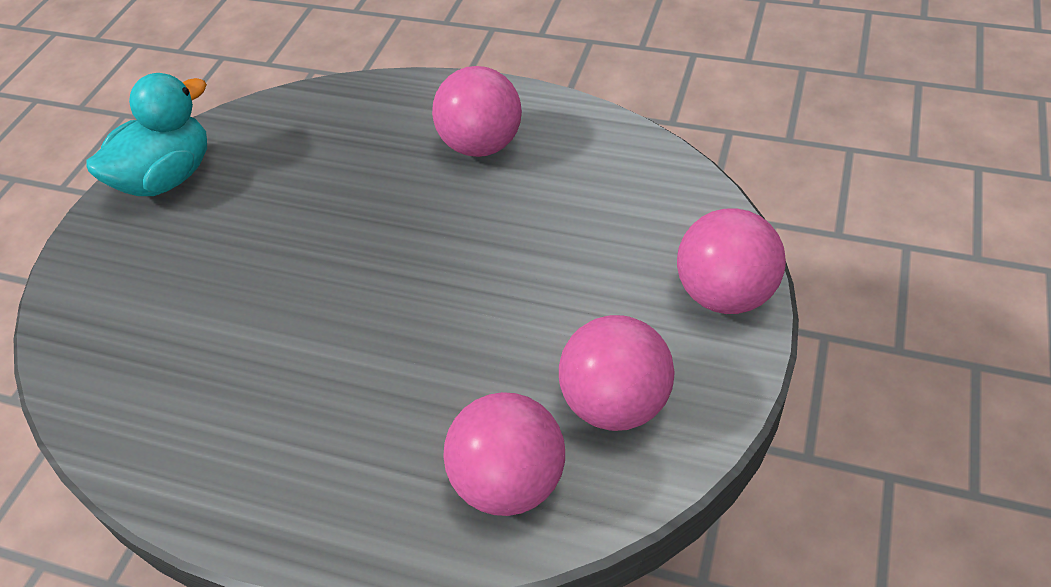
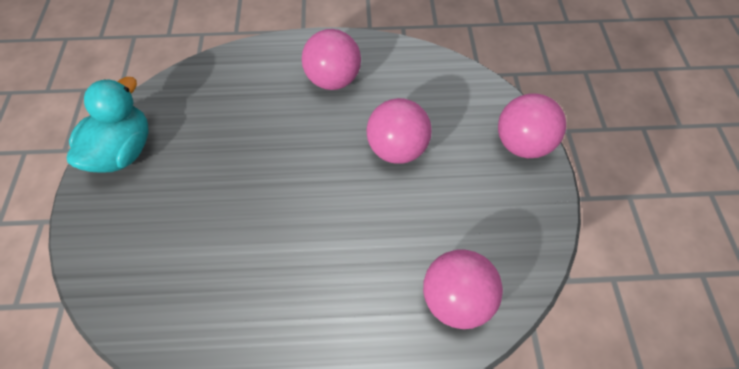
camera: 25 degrees left, 10 degrees up
(615, 403) = (493, 230): pink ball -> pink ball (397, 149)

